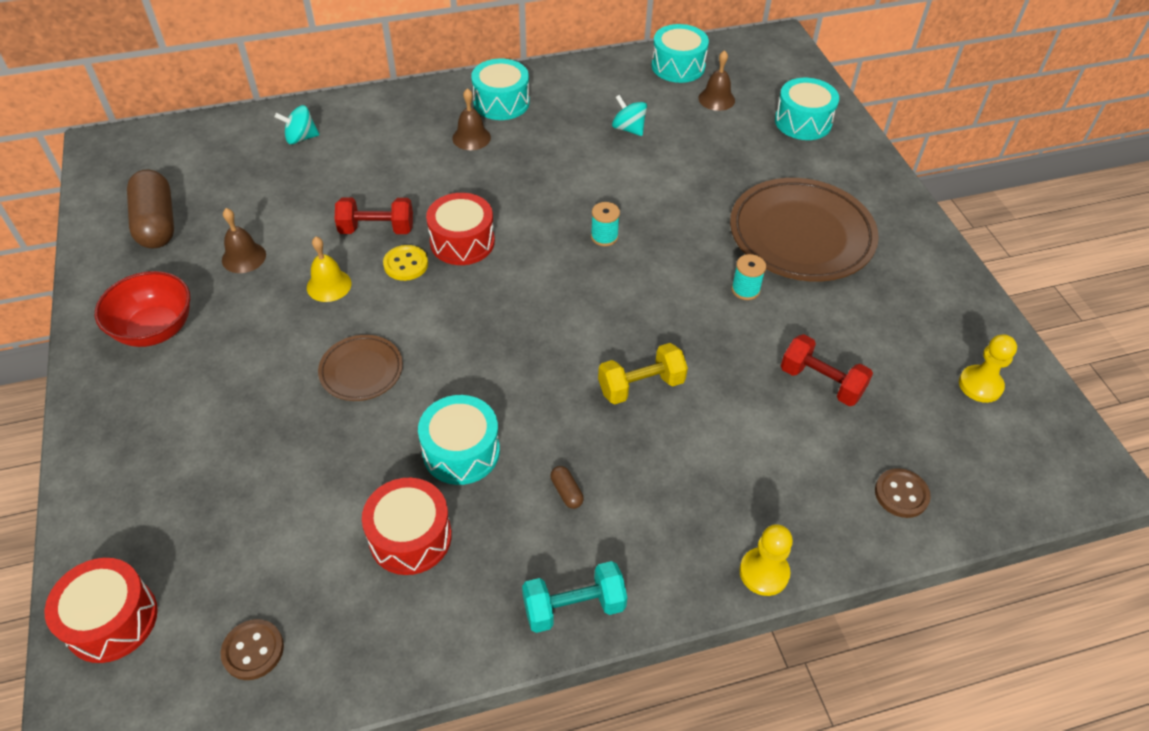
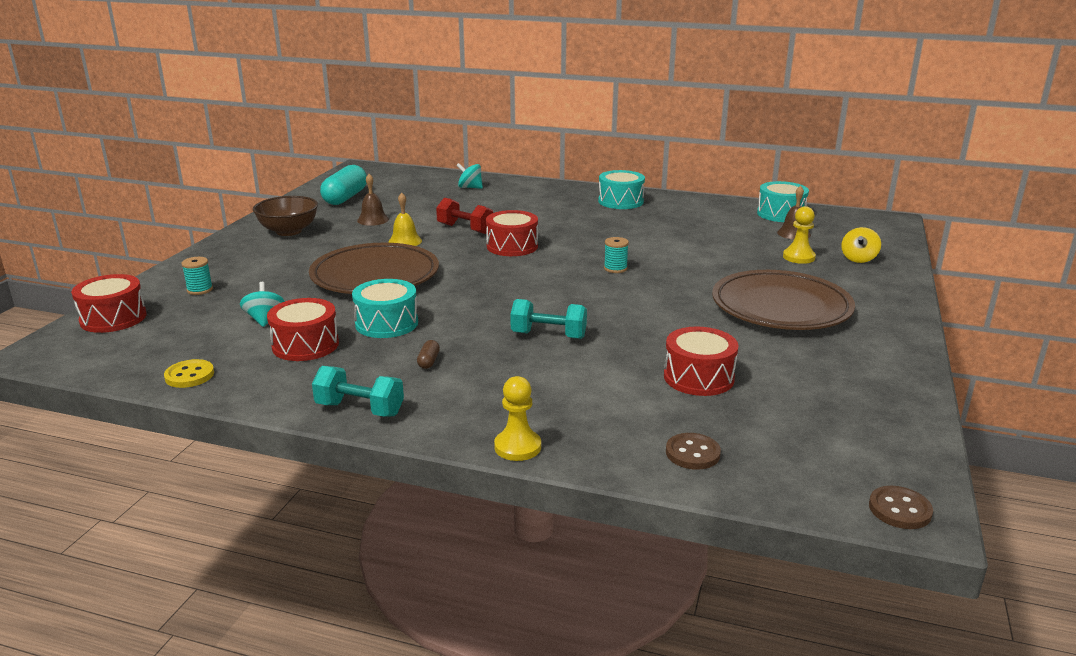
camera: 35 degrees right, 25 degrees down
(155, 329) = (288, 231): red bowl -> brown bowl
(157, 223) = (345, 198): brown capsule -> turquoise capsule
(253, 650) = (159, 354): brown button -> brown button (899, 509)
(361, 371) = (375, 276): brown plate -> brown plate, size x1.99
(406, 264) = (463, 245): yellow button -> yellow button (189, 375)
(471, 138) = (579, 210): brown bell -> none
(628, 129) = (701, 230): turquoise spinning top -> turquoise spinning top (265, 319)
(641, 386) = (548, 335): yellow dumbbell -> turquoise dumbbell
(745, 290) = (695, 318): turquoise spool -> turquoise spool (200, 290)
(803, 122) = (858, 259): turquoise drum -> yellow spinning top
(821, 382) = (698, 377): red dumbbell -> red drum
(980, 385) = (854, 425): yellow pawn -> yellow pawn (798, 257)

